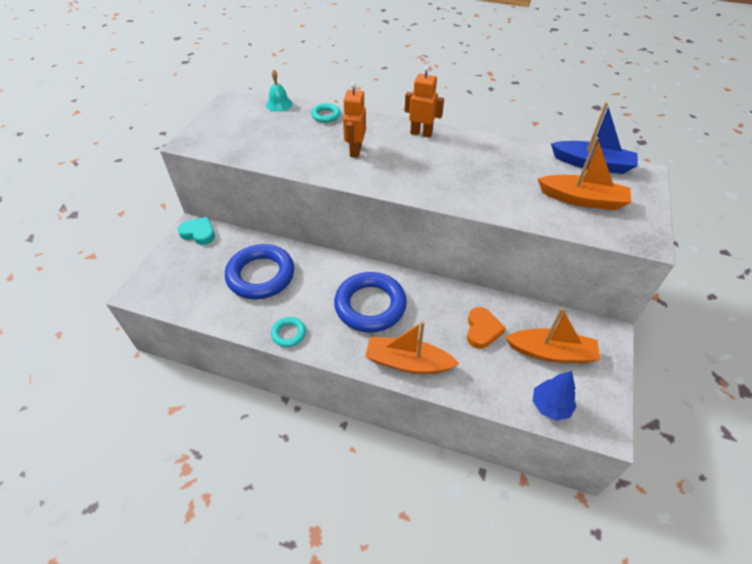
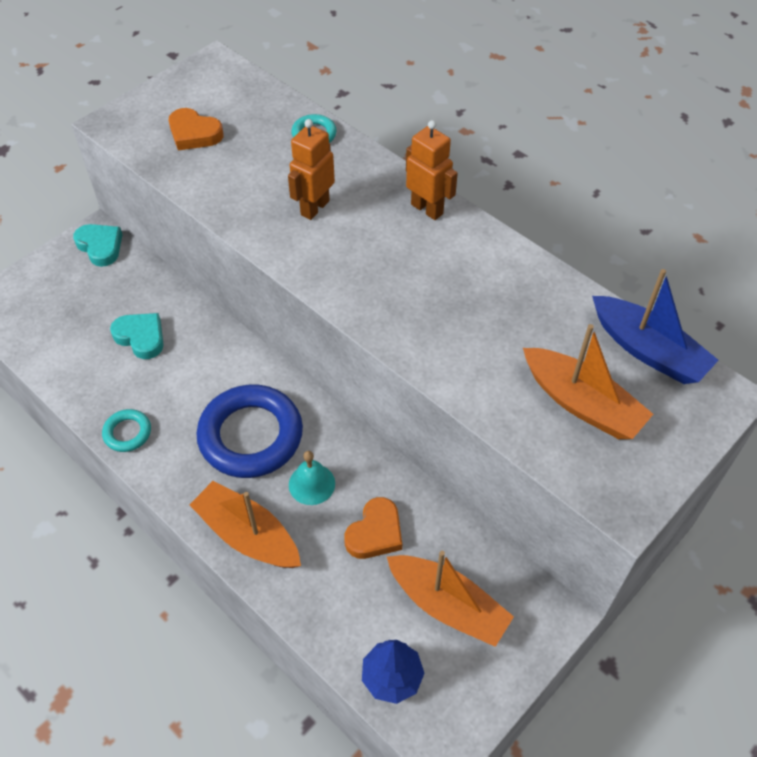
camera: 25 degrees right, 5 degrees up
(249, 134) = (194, 134): none -> orange heart
(261, 275) = (141, 337): blue ring -> turquoise heart
(279, 104) = (263, 95): turquoise bell -> turquoise bell (311, 484)

